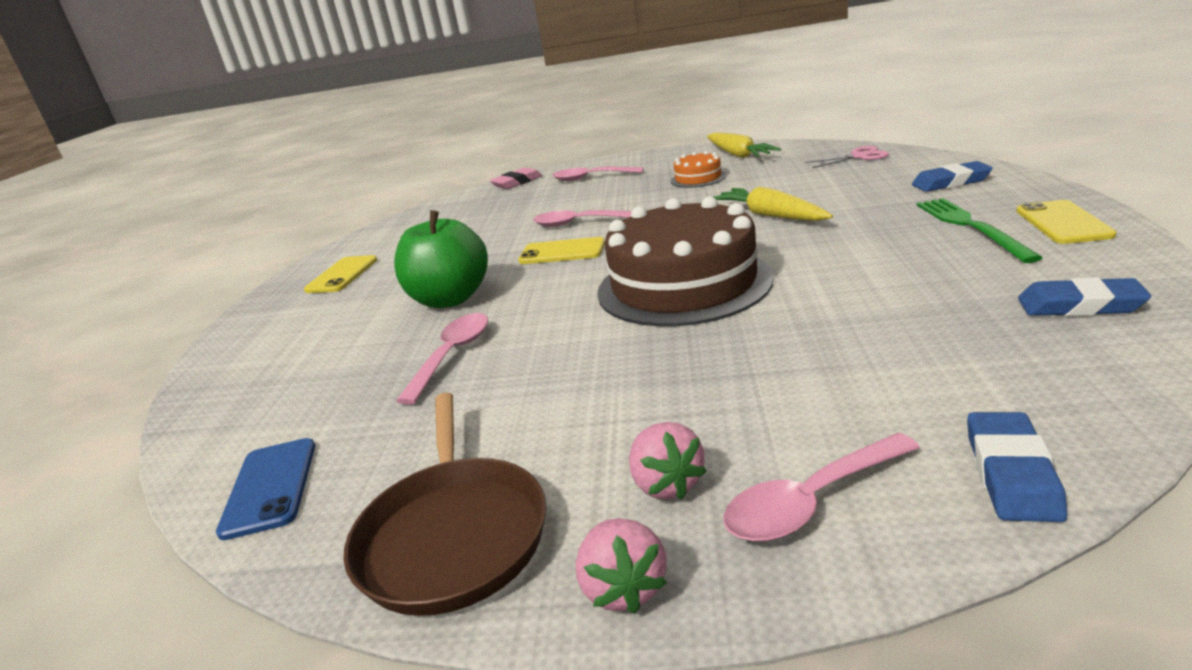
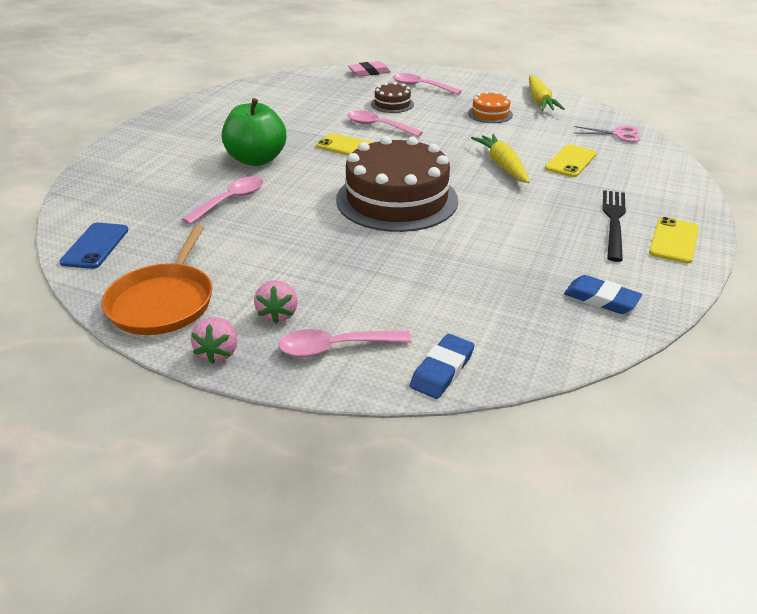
camera: 15 degrees right, 10 degrees up
(342, 275) = (207, 116): yellow phone -> yellow phone (570, 161)
(453, 535) = (163, 301): brown pan -> orange pan
(574, 200) = (392, 104): none -> brown cake
(950, 182) = (649, 181): blue eraser -> none
(970, 227) = (613, 222): green fork -> black fork

